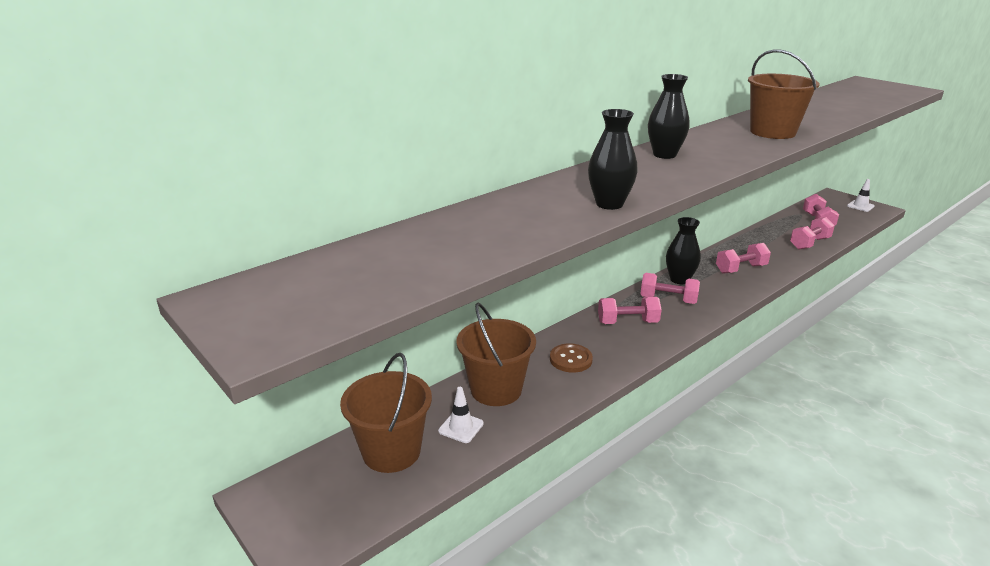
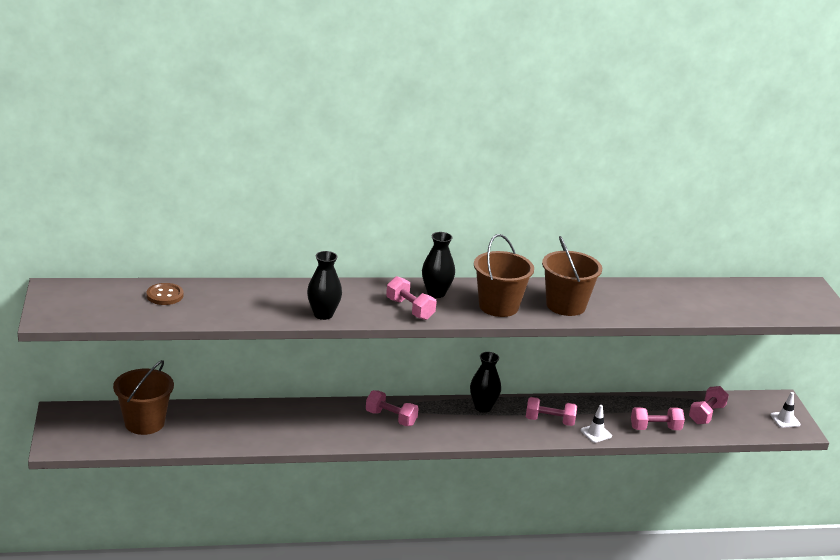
camera: 30 degrees right, 0 degrees up
(461, 427) = (196, 429): white traffic cone -> white traffic cone (596, 433)
(496, 389) = (243, 418): brown bucket -> brown bucket (498, 306)
(571, 359) = (314, 423): brown button -> brown button (165, 295)
(668, 300) = (447, 417): pink dumbbell -> pink dumbbell (410, 309)

